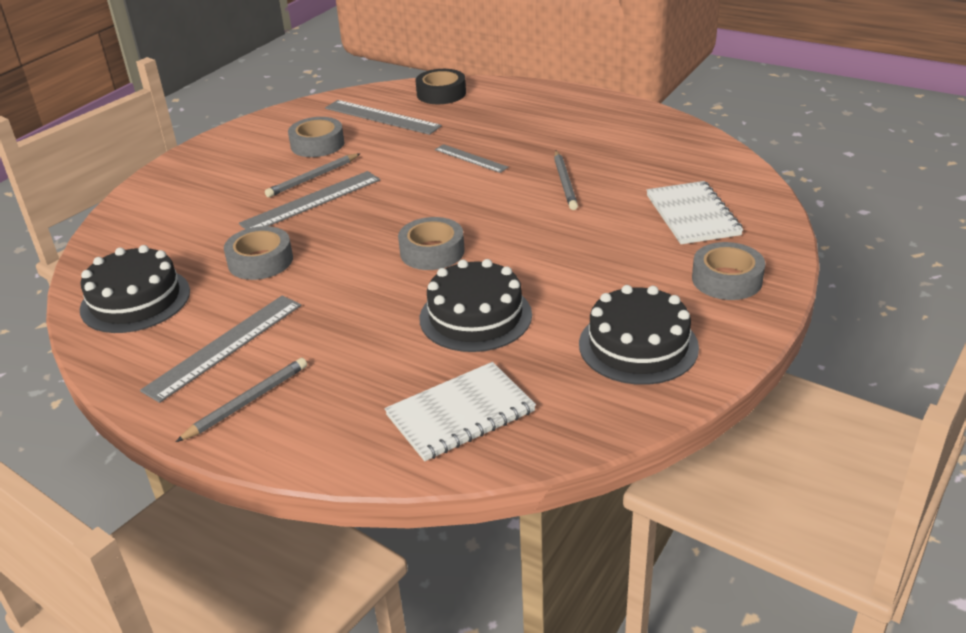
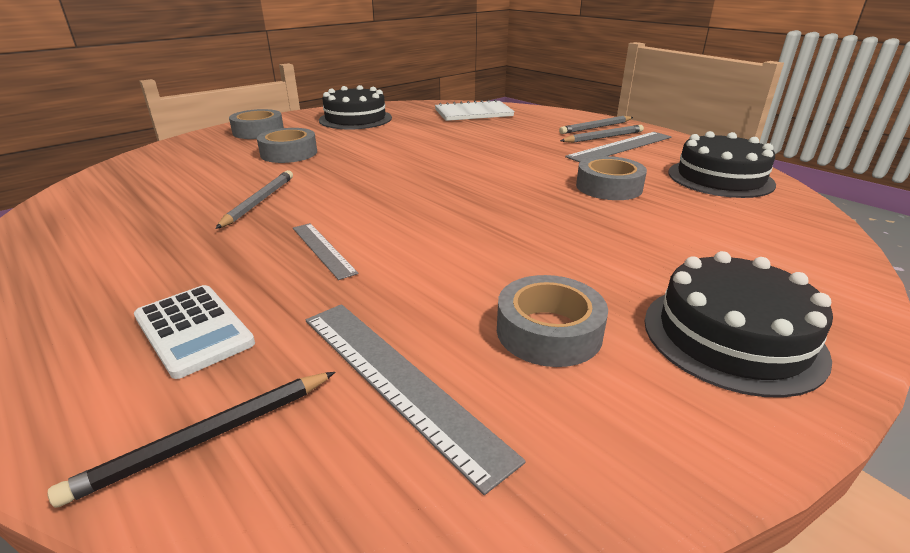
camera: 165 degrees left, 5 degrees down
(311, 201) = (558, 232): grey ruler -> none
(313, 178) = (557, 264): grey pencil -> grey pencil (603, 137)
(432, 252) = (444, 171): grey tape -> grey tape (289, 153)
(441, 93) = (207, 438): black tape -> black pencil
(475, 316) = (438, 138): black cake -> black cake (732, 336)
(491, 114) = (194, 330): none -> white calculator
(692, 215) = (205, 161): white notebook -> none

